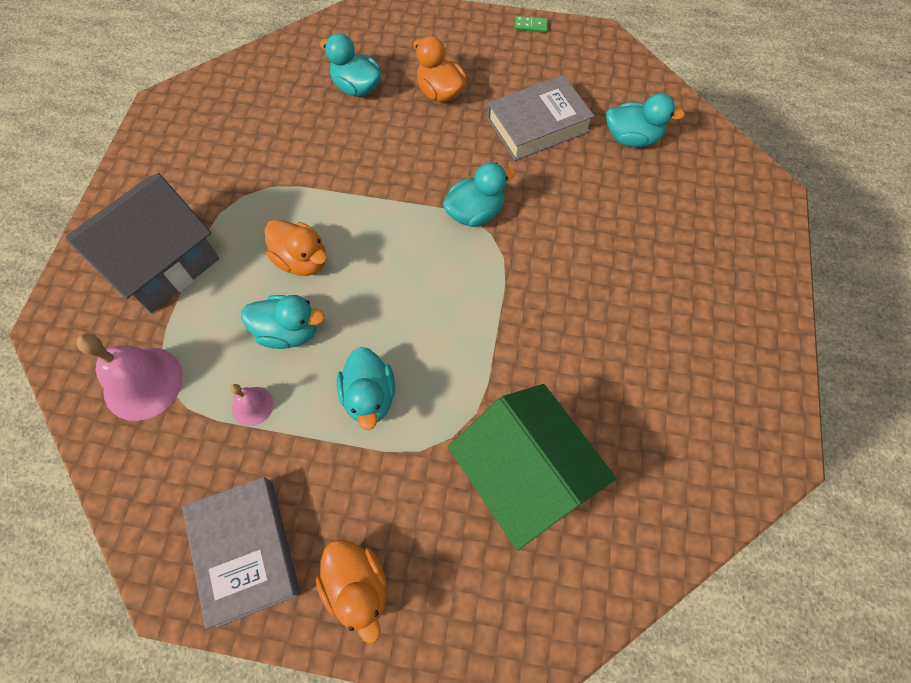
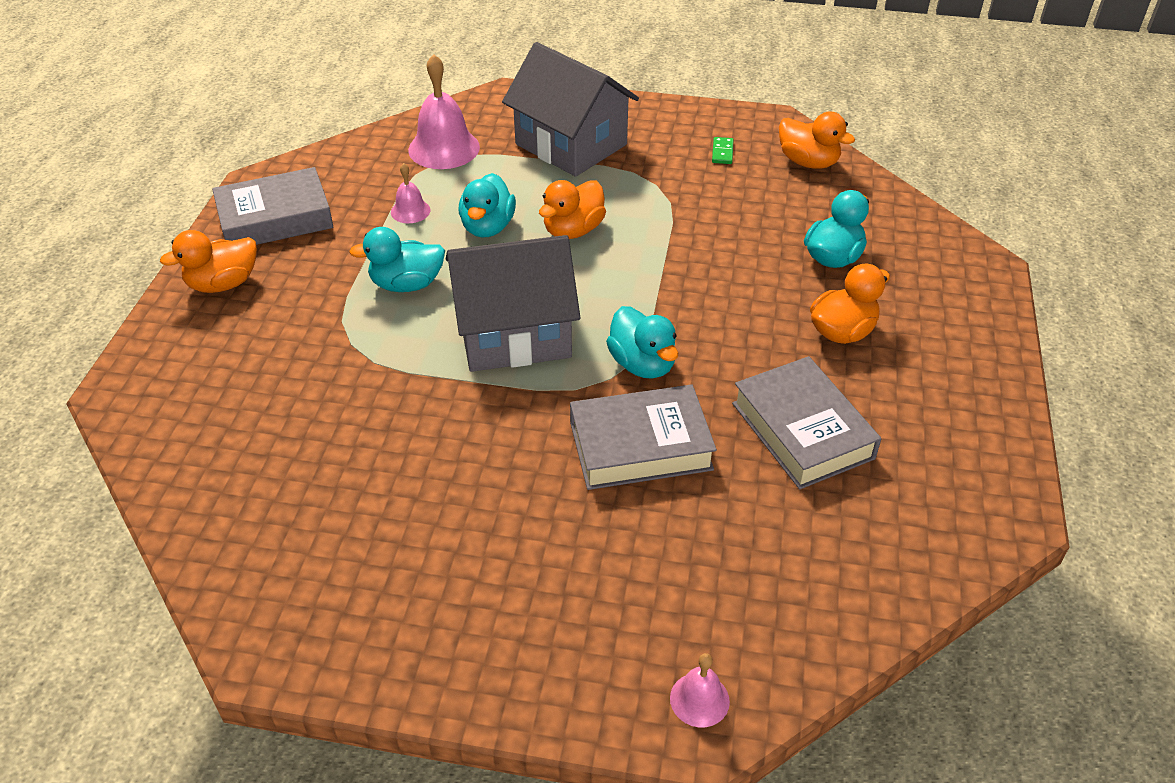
camera: 90 degrees right, 20 degrees down
(229, 89) = (808, 162): none -> orange duck
(439, 302) = (514, 333): none -> grey house
(524, 475) = (296, 399): green house -> none
(531, 26) = (1009, 430): green domino -> green domino (722, 152)
(559, 216) = (640, 446): none -> grey book
(632, 138) = (794, 541): turquoise duck -> none
(754, 193) = (699, 699): none -> pink bell

